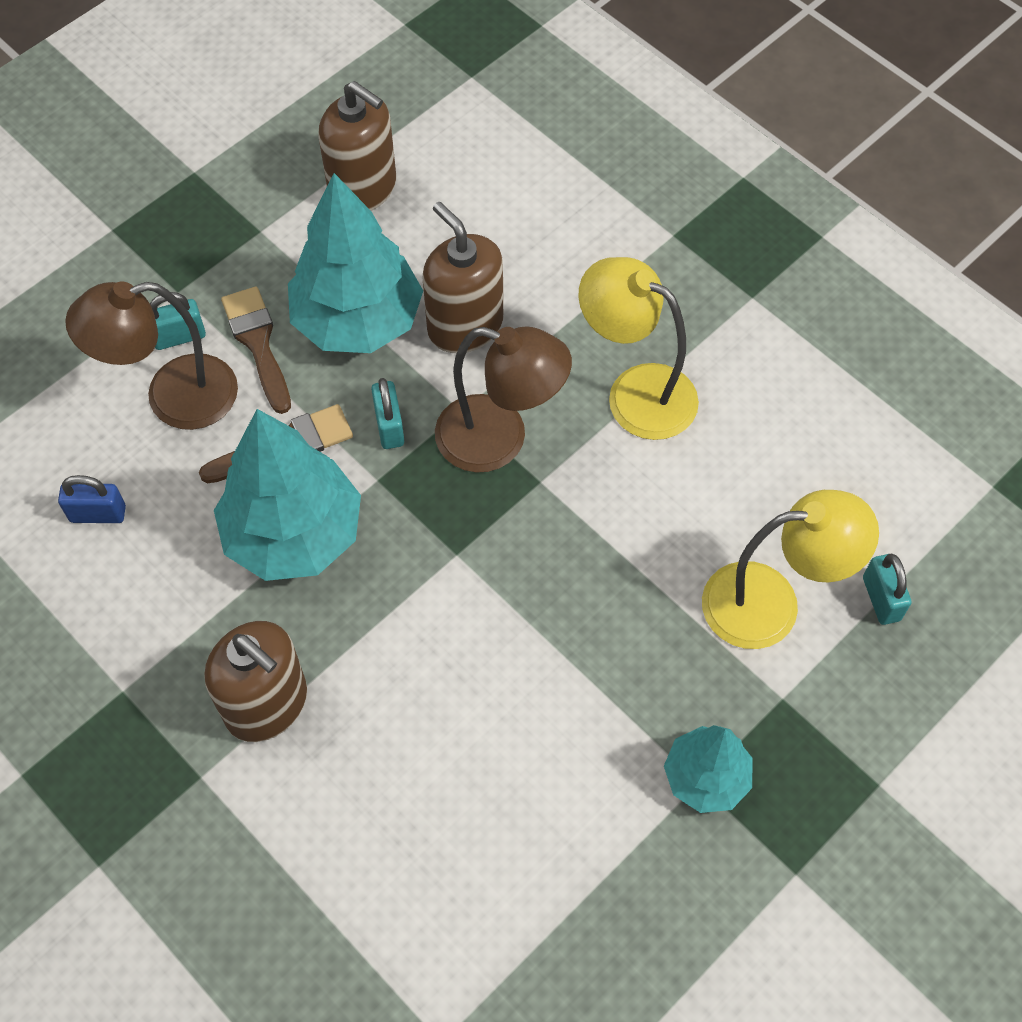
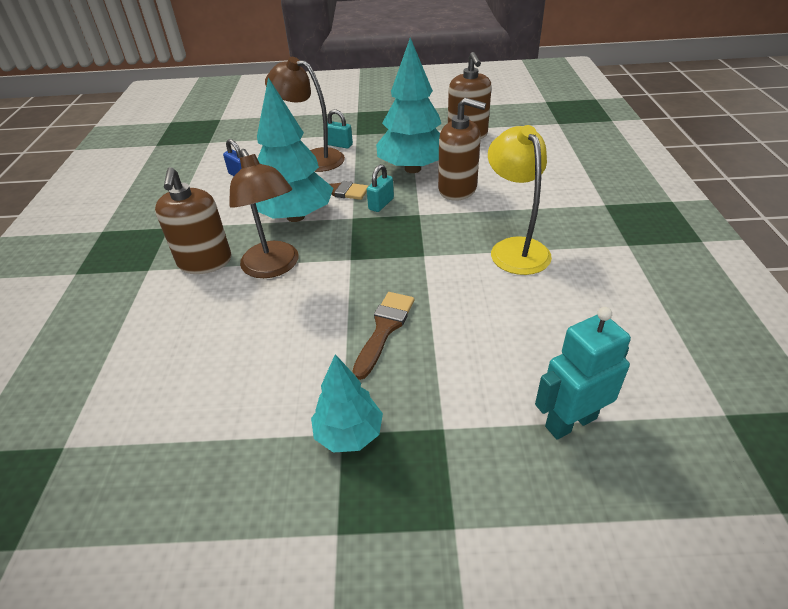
camera: 45 degrees right, 20 degrees down
(258, 343) = (365, 158): brown brush -> brown brush (384, 329)
(465, 326) = (457, 189): brown soap dispenser -> brown soap dispenser turned 105 degrees clockwise
(499, 440) = (423, 231): brown lamp -> brown lamp (274, 267)
(771, 603) = (490, 377): yellow lamp -> none
(881, 599) = (570, 422): turquoise padlock -> turquoise robot

